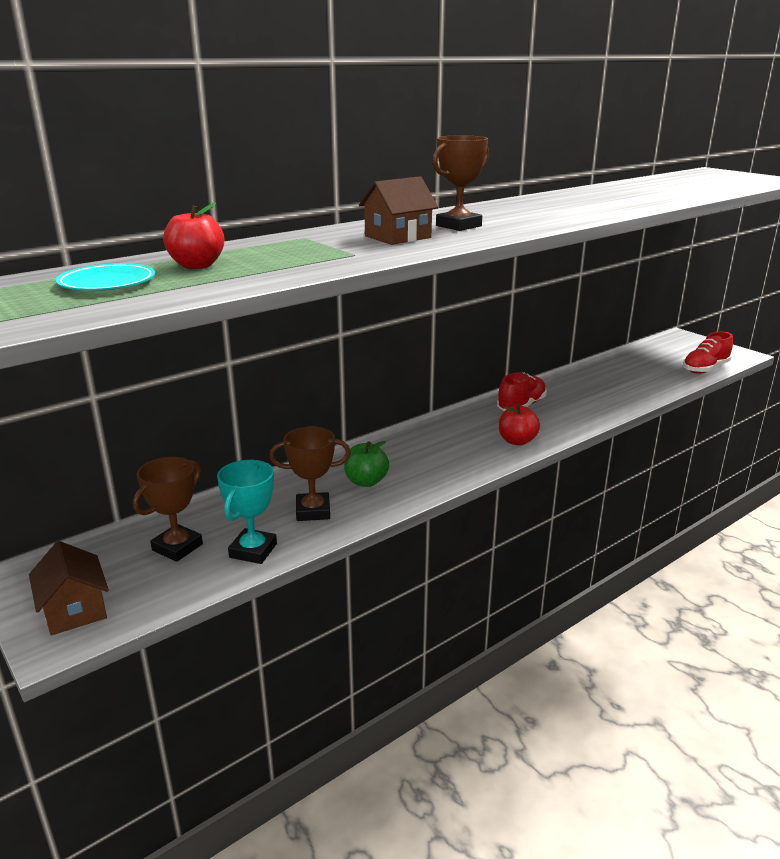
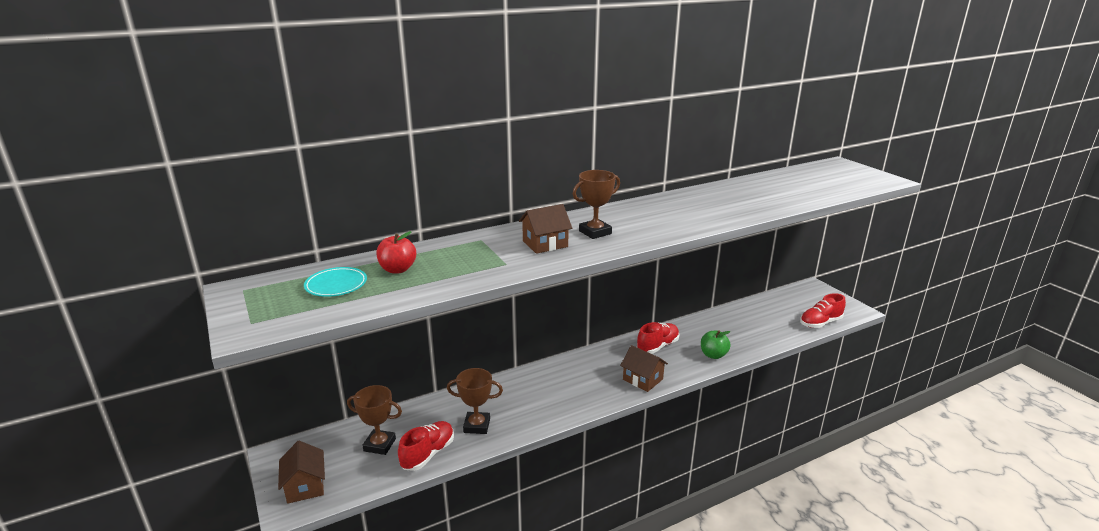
camera: 10 degrees right, 0 degrees up
(177, 547) = (379, 445): brown trophy -> brown trophy turned 60 degrees clockwise
(253, 551) = (428, 454): turquoise trophy -> red shoe
(366, 481) = (521, 404): green apple -> green apple (713, 355)
(517, 441) = (642, 379): red apple -> brown house

